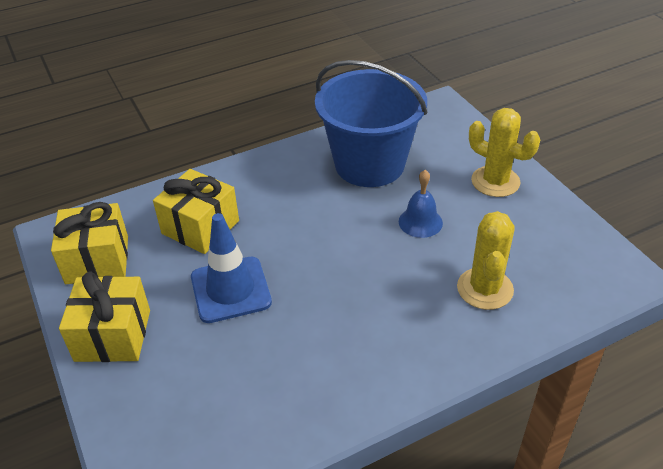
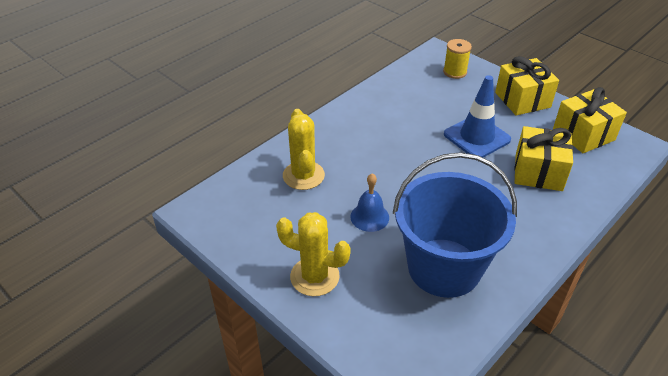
camera: 160 degrees right, 0 degrees up
(160, 428) = (455, 72): none -> yellow spool

